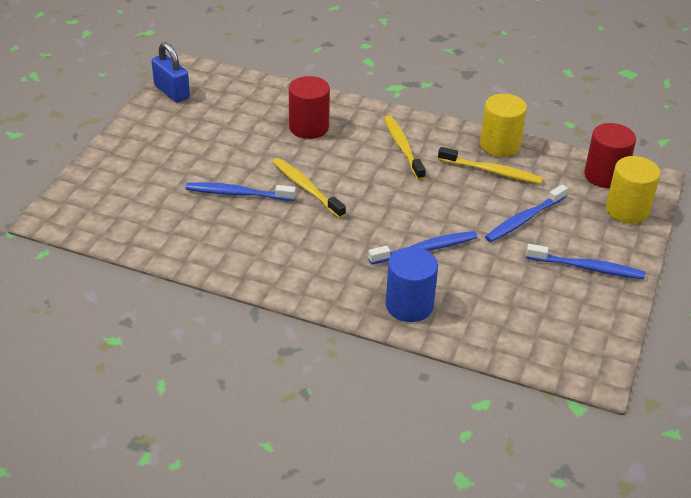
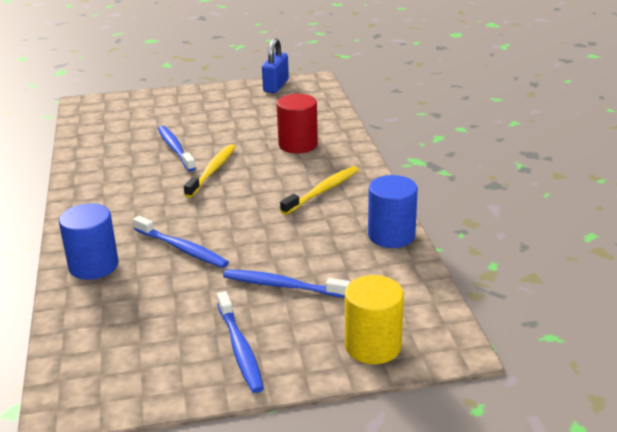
camera: 60 degrees right, 10 degrees down
(492, 171) = (341, 244): yellow toothbrush -> none
(500, 145) = (391, 235): yellow cylinder -> blue cylinder
(605, 176) = (419, 312): red cylinder -> none

